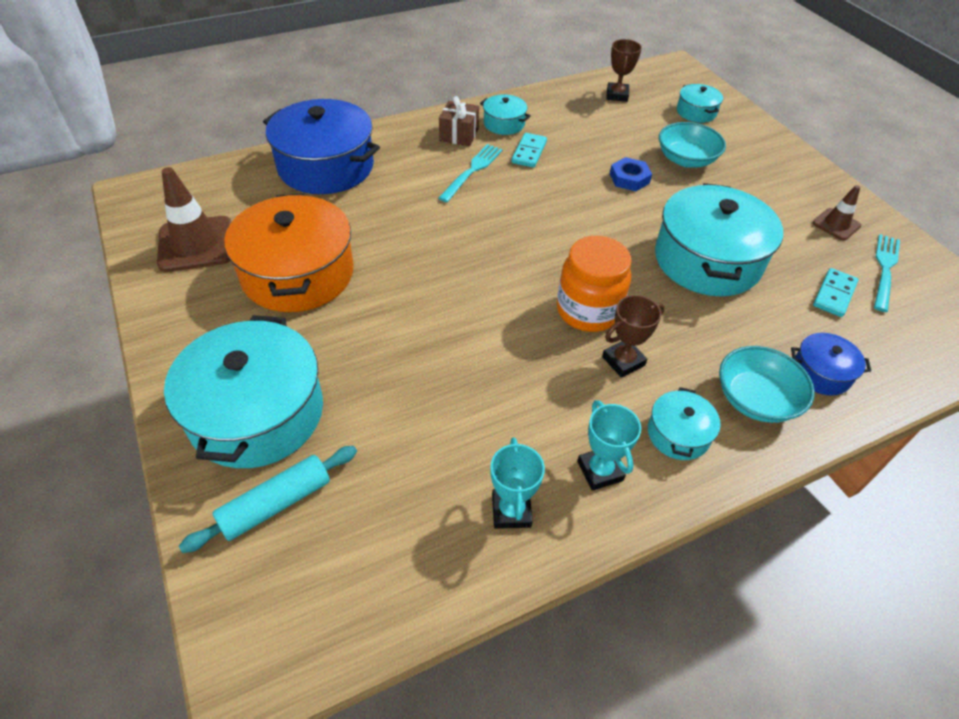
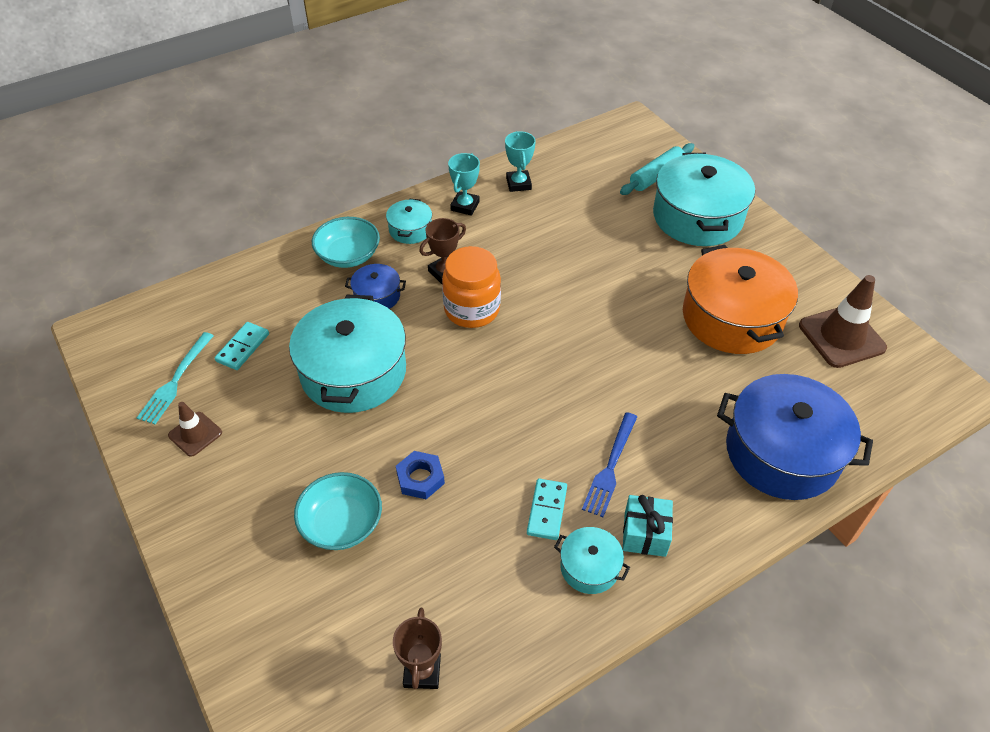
camera: 175 degrees right, 0 degrees up
(459, 135) = (645, 534): brown gift -> turquoise gift
(472, 170) = (610, 468): turquoise fork -> blue fork
(600, 471) = (465, 206): turquoise trophy -> turquoise trophy turned 45 degrees clockwise
(696, 112) = (301, 640): turquoise pot -> none
(821, 373) = (289, 278): blue pot -> blue pot (377, 296)

